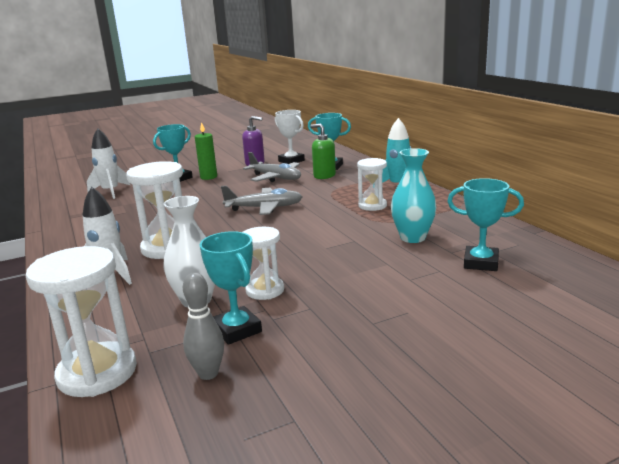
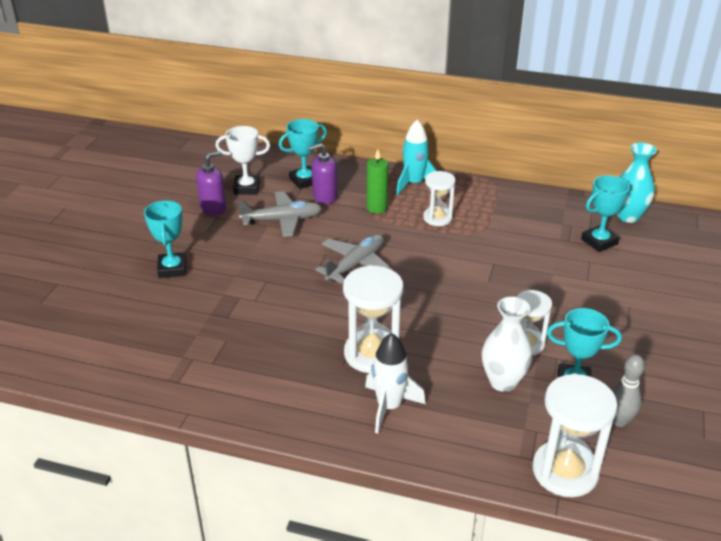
camera: 50 degrees left, 15 degrees up
(110, 192) = (133, 326): white rocket -> none
(208, 177) = (205, 251): green candle -> green candle (377, 208)
(324, 176) = (324, 197): green soap dispenser -> purple soap dispenser
(413, 238) = (525, 239): turquoise vase -> turquoise vase (628, 216)

